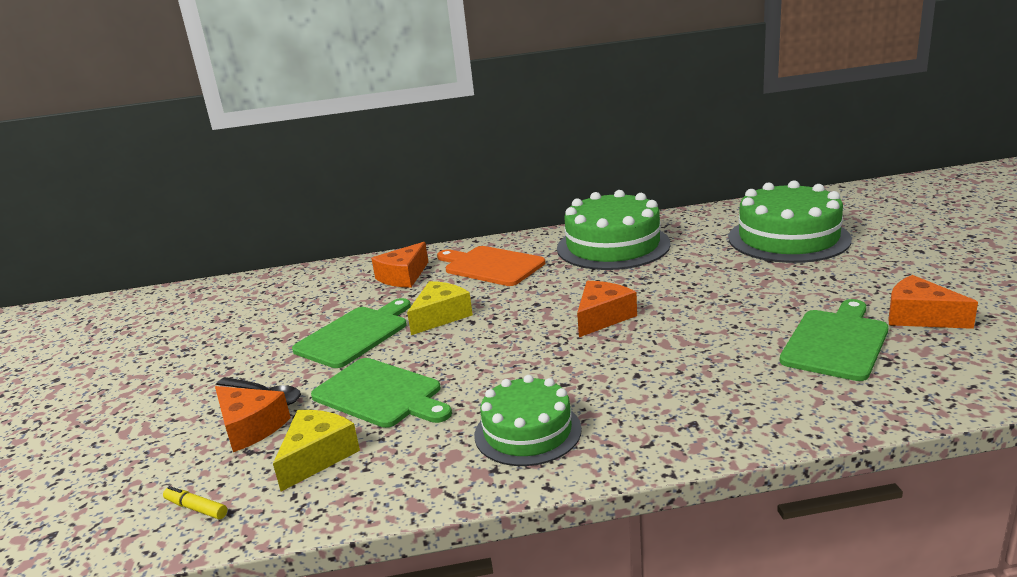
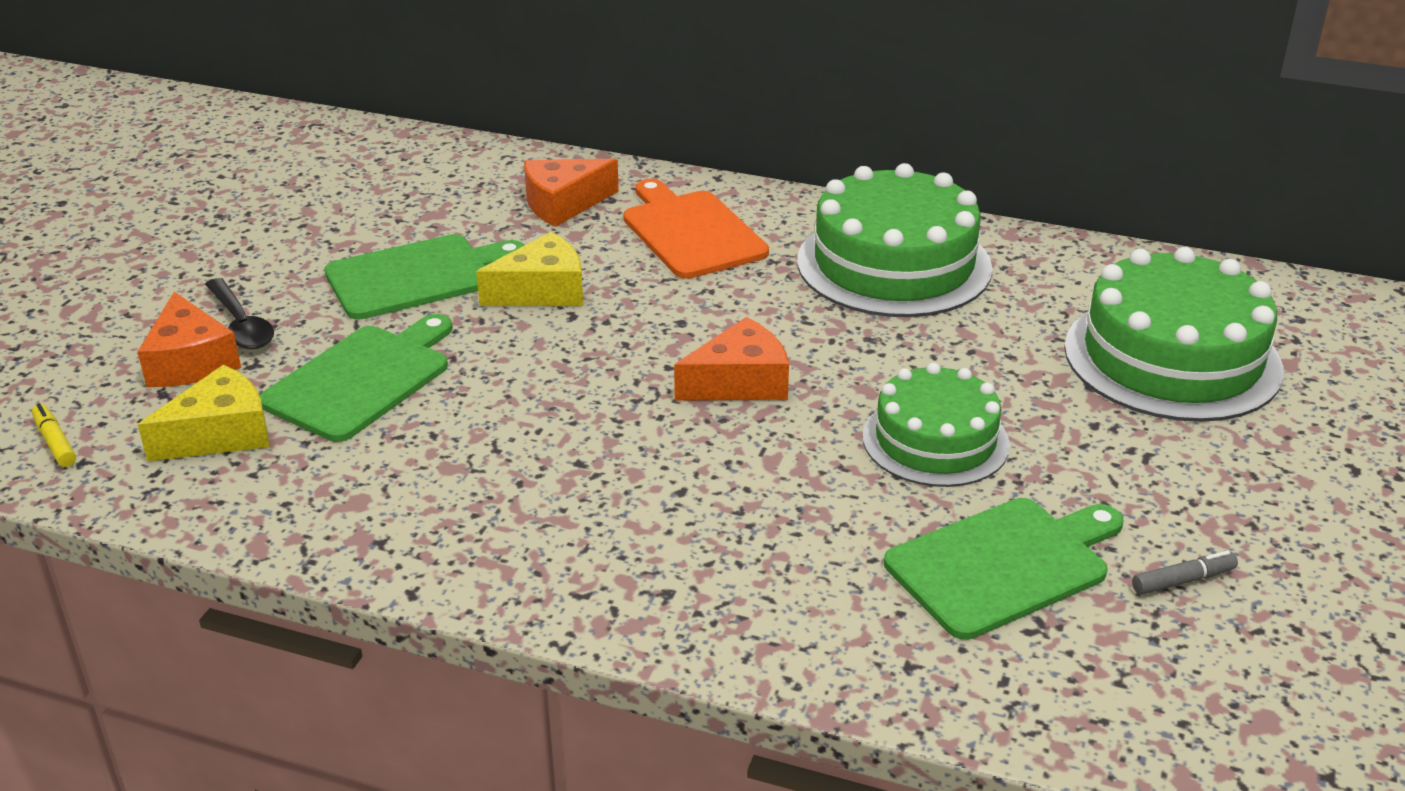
camera: 25 degrees right, 10 degrees up
(380, 394) = (362, 379): green cutting board -> green cutting board turned 120 degrees counterclockwise
(527, 432) = (466, 510): green cake -> green cake (935, 440)
(920, 316) = (1183, 581): orange cheese -> grey marker

